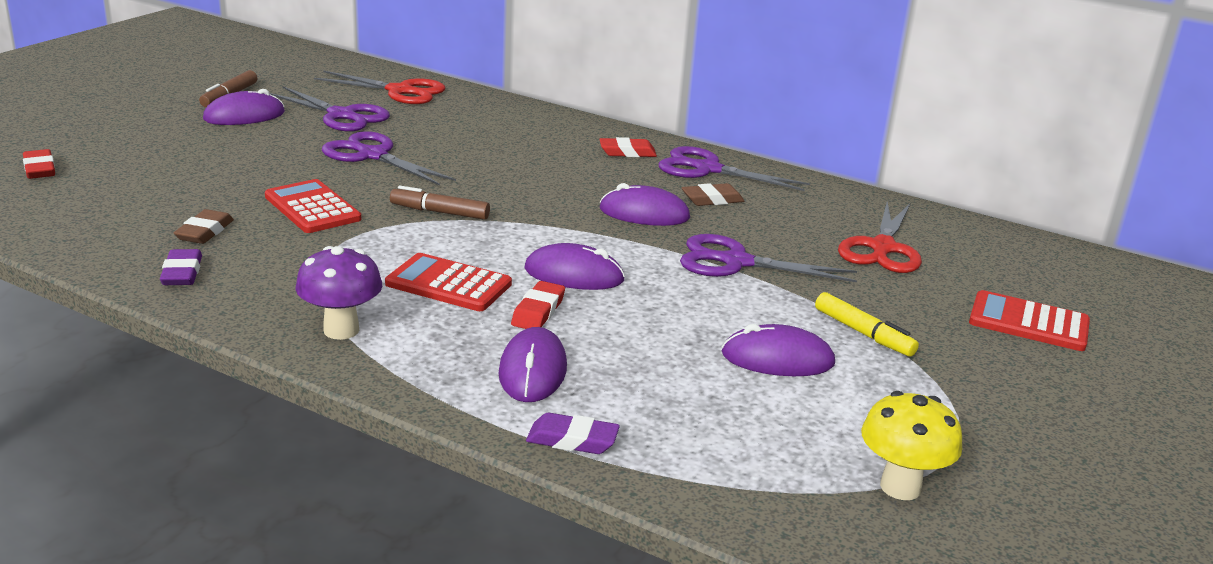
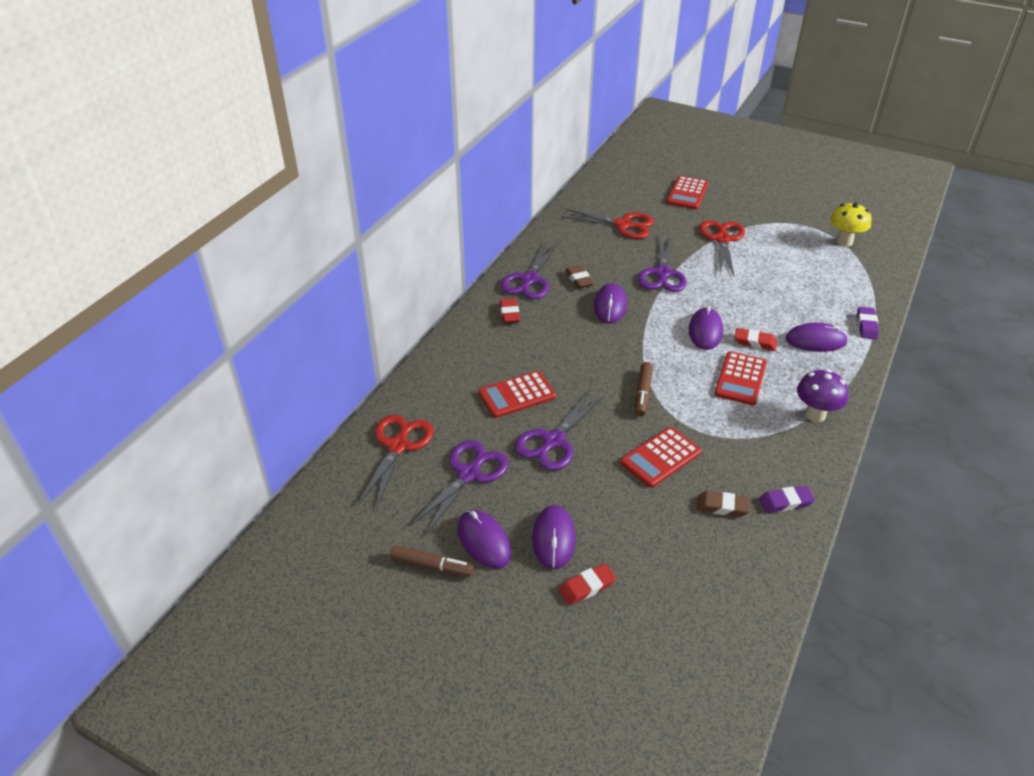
camera: 90 degrees left, 15 degrees up
(39, 169) = (650, 654): red eraser -> red eraser (587, 587)
(461, 145) = (517, 395): none -> red calculator
(777, 359) = (761, 265): purple mouse -> purple mouse (553, 538)
(863, 333) = (722, 239): yellow marker -> red scissors

